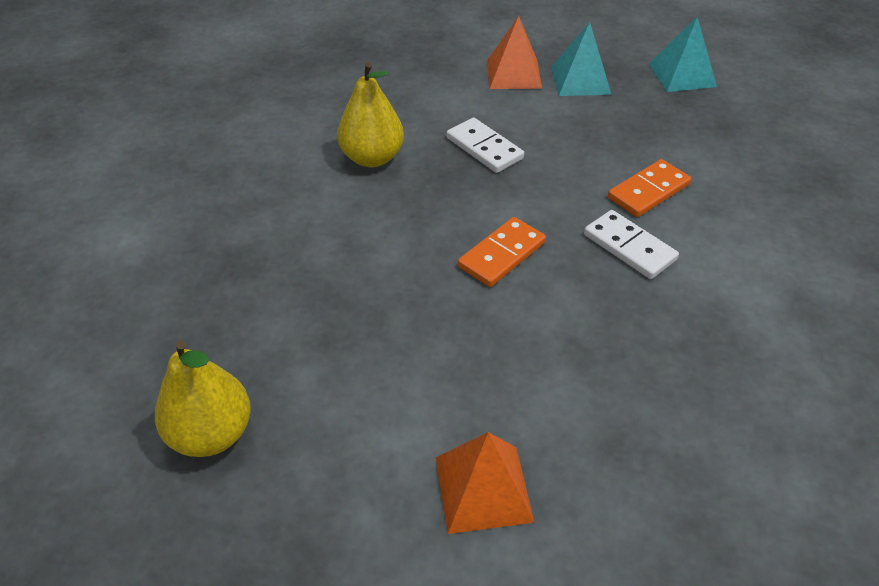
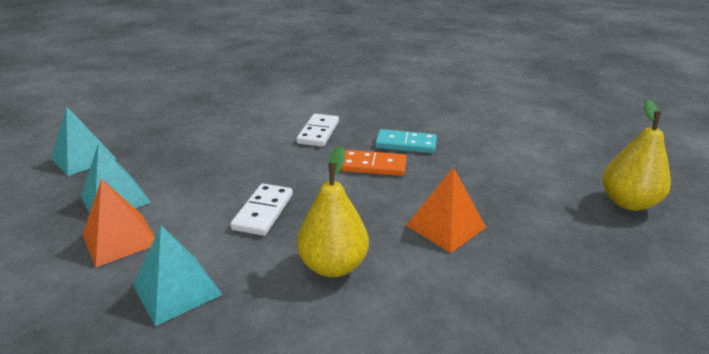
camera: 125 degrees left, 15 degrees down
(425, 86) = (177, 289): none -> turquoise pyramid
(483, 489) = (514, 126): orange pyramid -> orange pyramid (445, 226)
(531, 313) = (406, 144): none -> turquoise domino
(648, 191) = (257, 138): orange domino -> none

